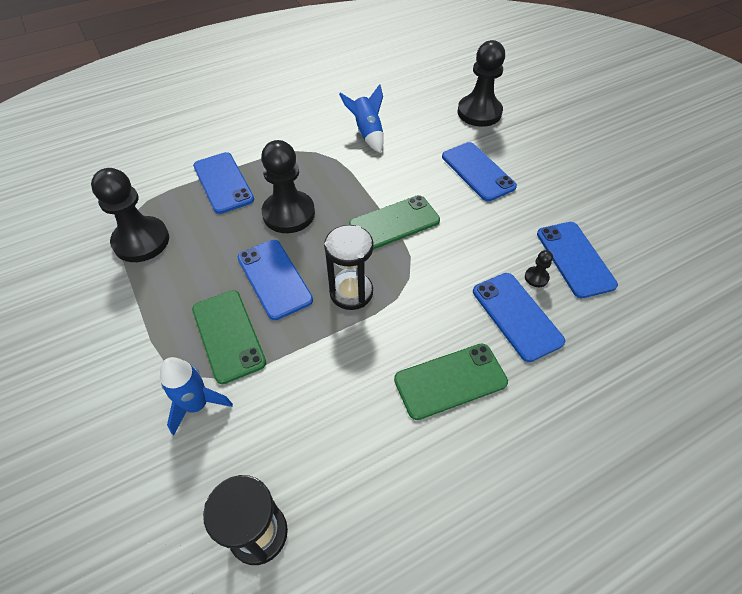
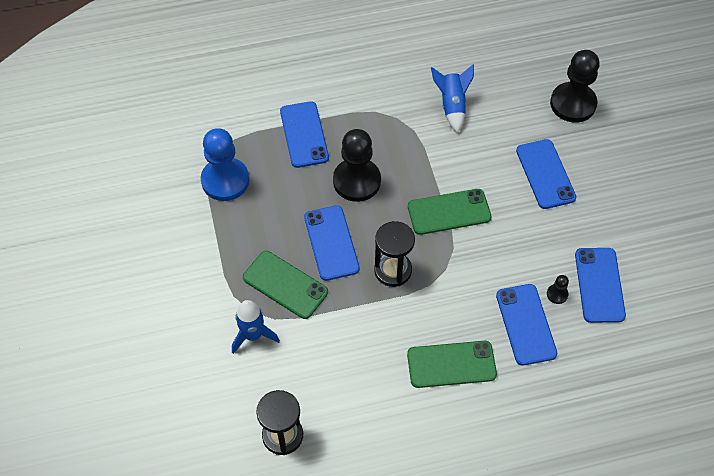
camera: 15 degrees right, 5 degrees up
(141, 241) = (225, 180): black pawn -> blue pawn
(228, 335) = (285, 285): green phone -> green phone turned 45 degrees counterclockwise

